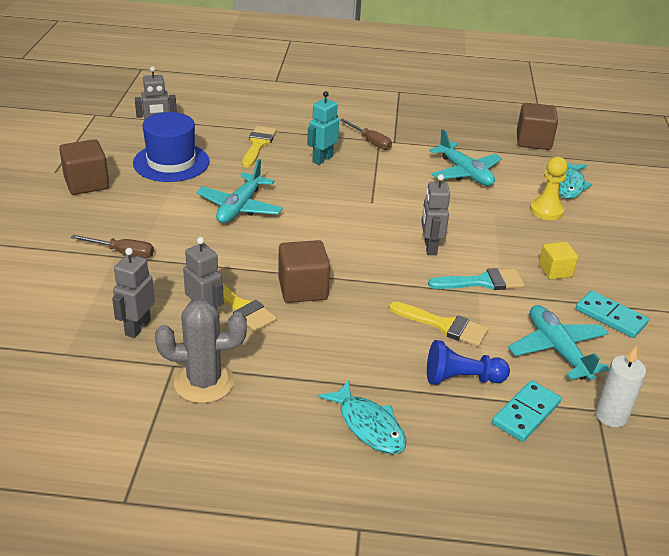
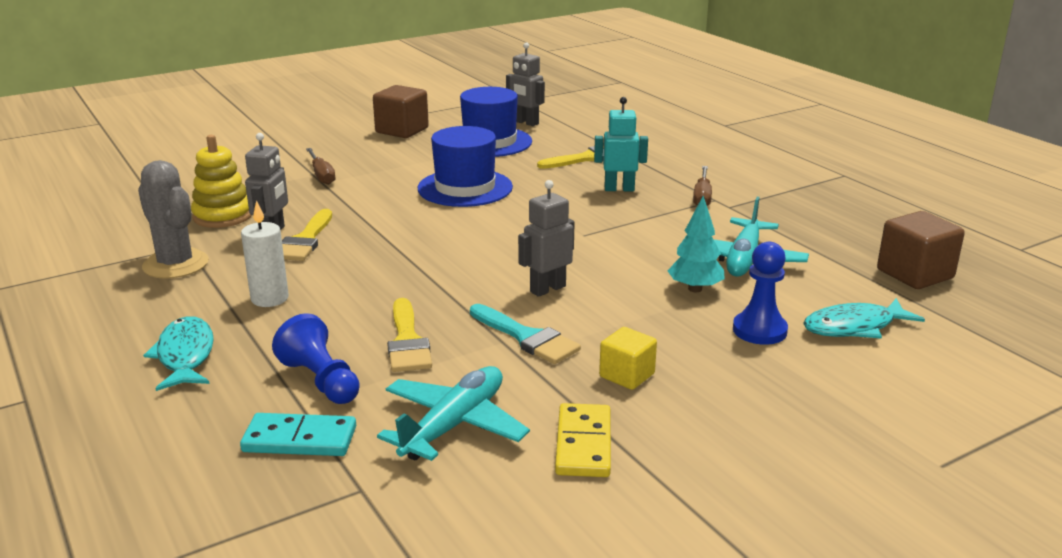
camera: 55 degrees right, 10 degrees down
(137, 327) = (223, 216): grey robot -> yellow stacking toy
(240, 207) = (465, 188): turquoise plane -> blue hat
(302, 289) = (372, 255): brown cube -> none
(368, 426) = (185, 355): turquoise fish -> turquoise fish turned 150 degrees clockwise
(482, 204) = (695, 289): none -> turquoise tree
(546, 210) = (759, 330): yellow pawn -> blue pawn
(610, 317) = (583, 444): turquoise domino -> yellow domino
(611, 416) = (359, 503): white candle -> white candle (269, 299)

